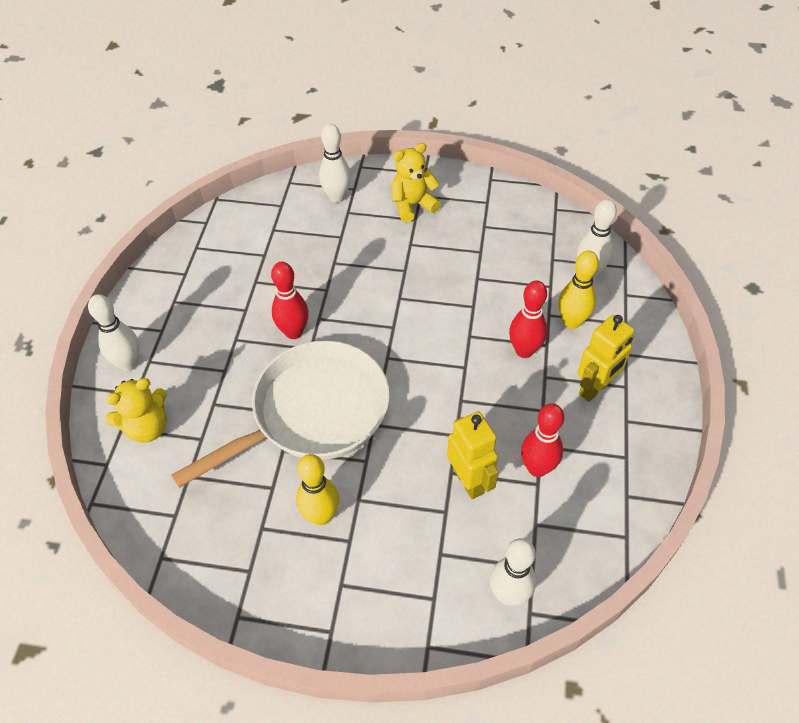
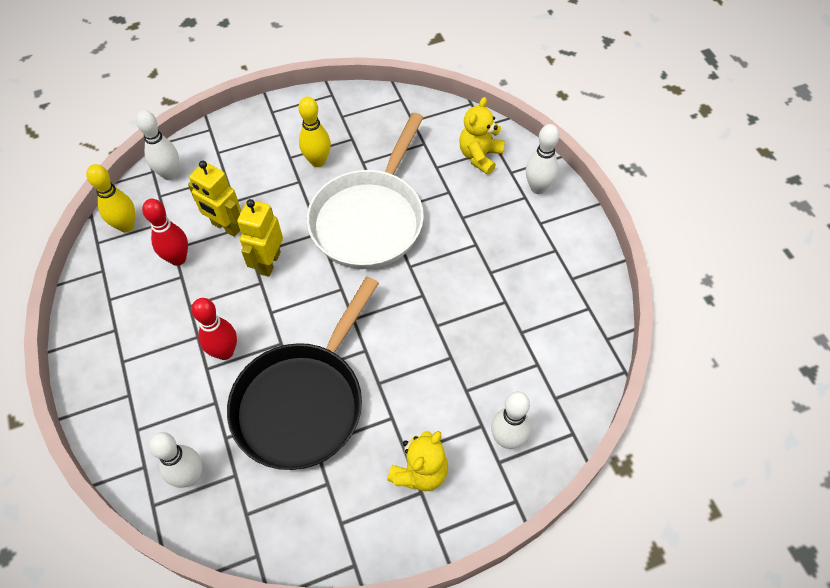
camera: 150 degrees right, 5 degrees up
(294, 332) = (434, 272): red bowling pin -> none
(474, 282) = (303, 402): none -> black pan
(571, 322) = (190, 404): yellow bowling pin -> yellow bowling pin (126, 226)
(595, 388) = (149, 346): yellow robot -> yellow robot (269, 262)

